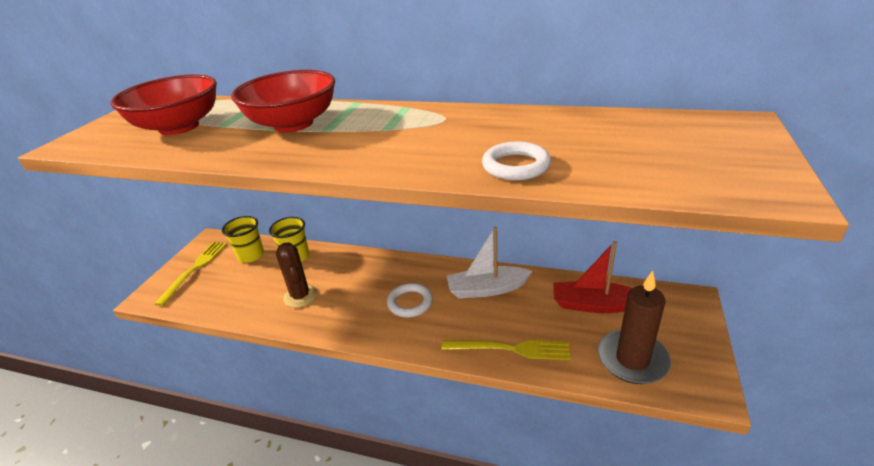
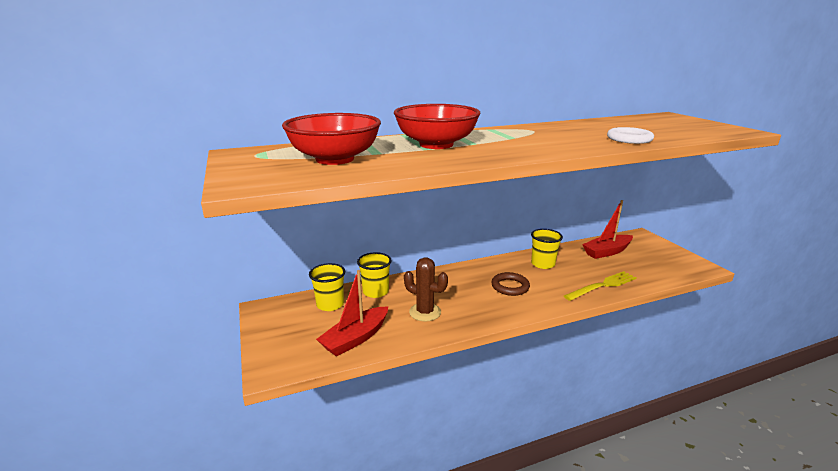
camera: 40 degrees left, 10 degrees down
(195, 269) = (287, 332): yellow fork -> none
(223, 297) = (355, 338): none -> red boat
(410, 303) = (510, 286): white ring -> brown ring
(486, 289) = (543, 264): white boat -> yellow cup
(632, 359) = (659, 267): brown candle -> none

